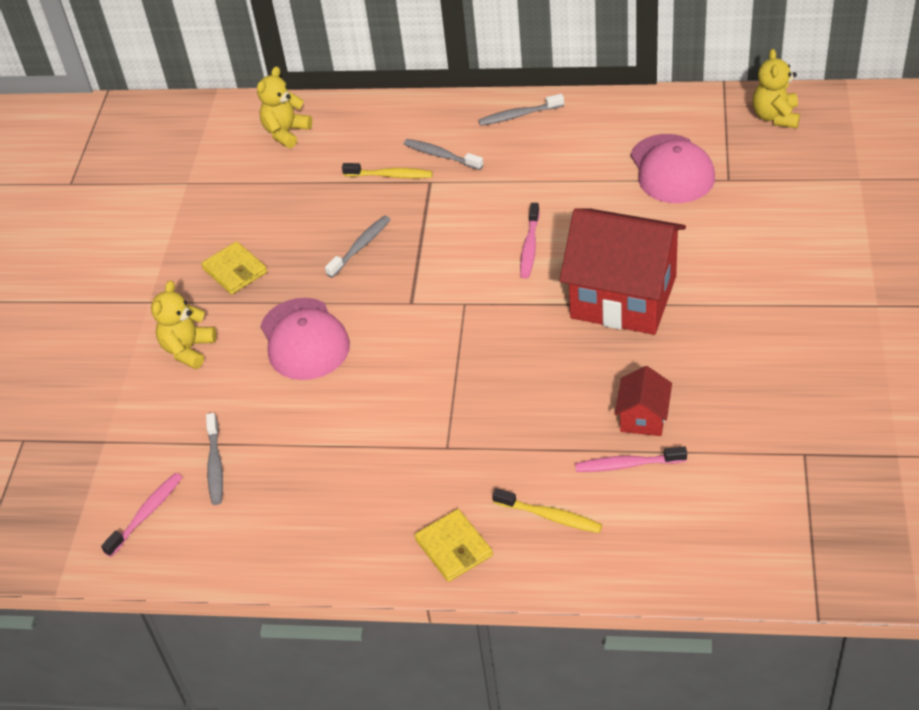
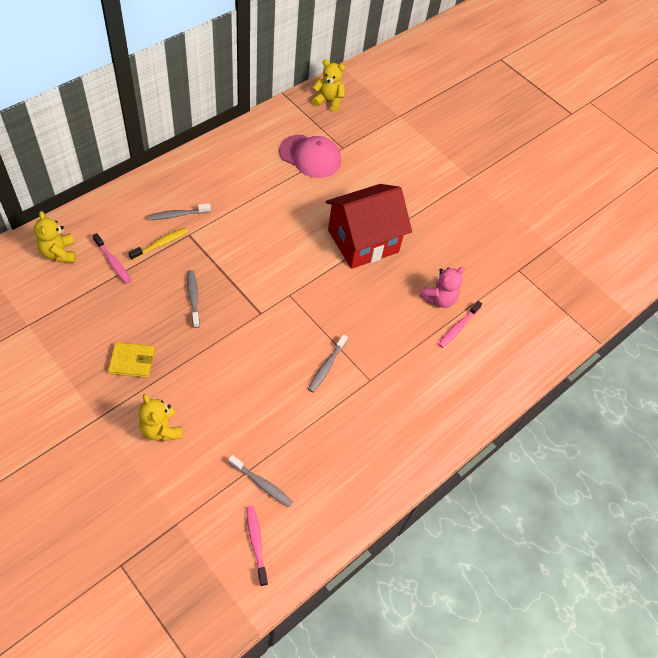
camera: 60 degrees left, 10 degrees up
(304, 339) = (225, 374): pink cap -> none
(453, 548) = (432, 429): yellow wallet -> none
(518, 115) = (195, 166): grey toothbrush -> grey toothbrush (326, 367)
(529, 247) = (287, 241): pink toothbrush -> pink toothbrush (113, 262)
(550, 516) = (455, 379): yellow toothbrush -> none
(643, 418) = (439, 299): red house -> pink teddy bear
(775, 117) = (328, 101): yellow teddy bear -> yellow teddy bear turned 150 degrees clockwise

